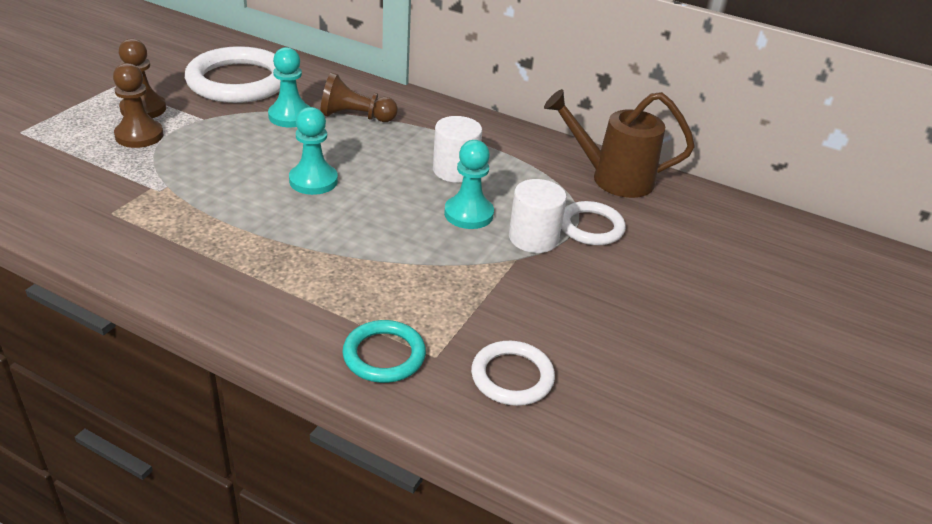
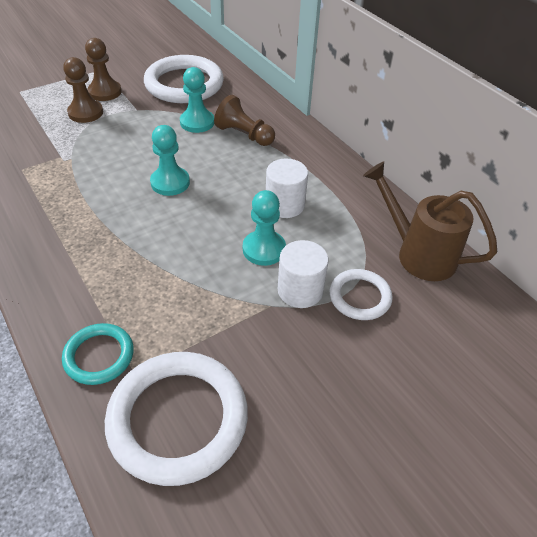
camera: 30 degrees right, 10 degrees up
(512, 377) = (178, 419): white ring -> white ring, size x1.85

